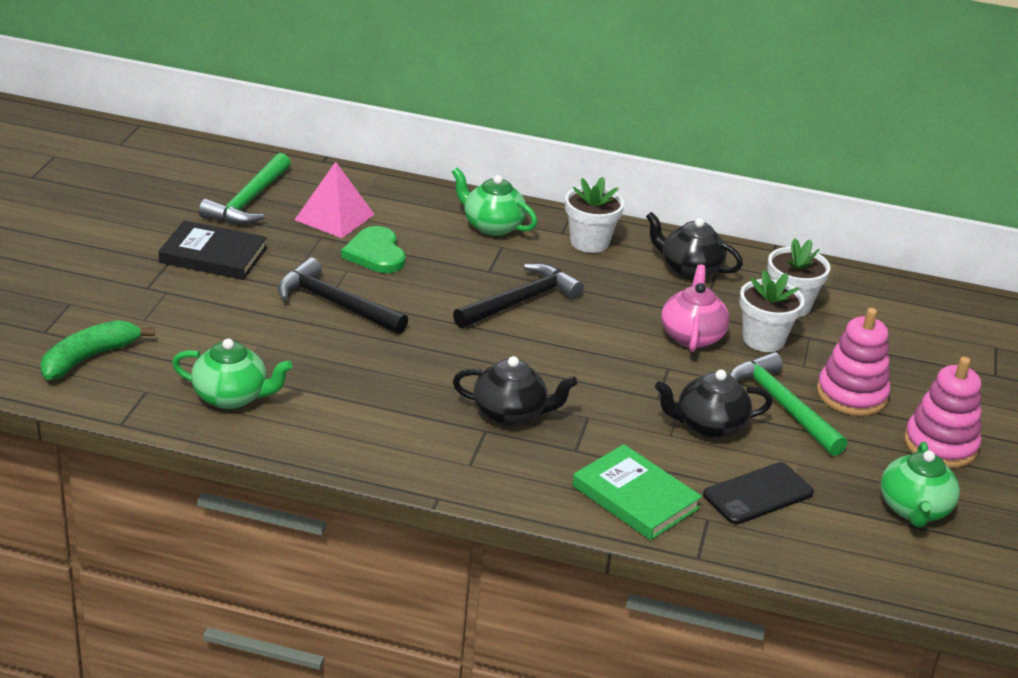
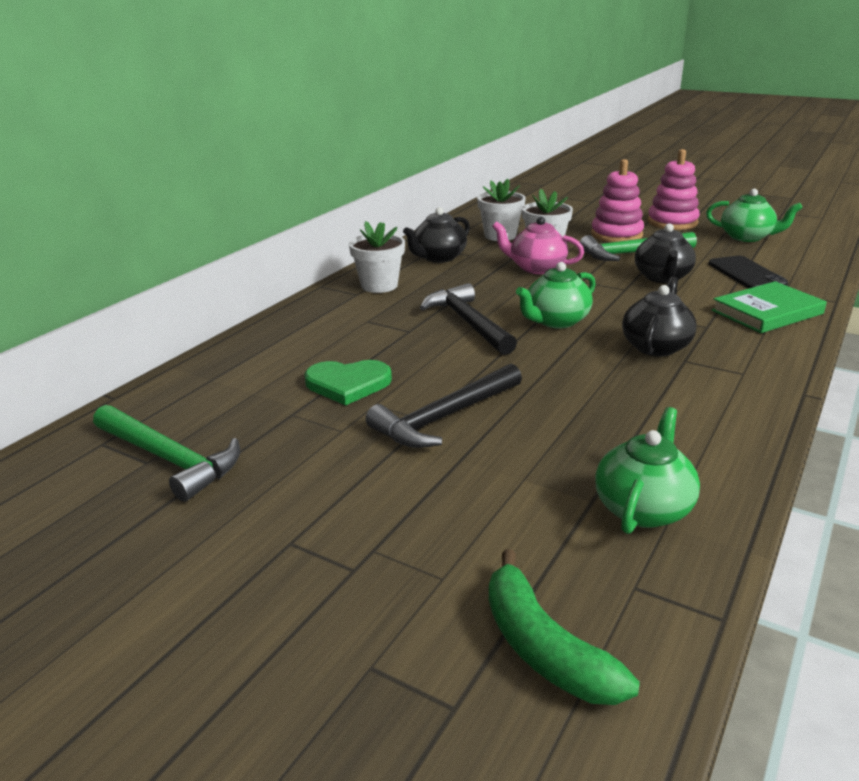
camera: 70 degrees left, 5 degrees down
(213, 255) = (293, 499): black book -> none
(334, 217) = (252, 401): pink pyramid -> none
(492, 226) = (327, 321): green teapot -> green teapot (555, 321)

